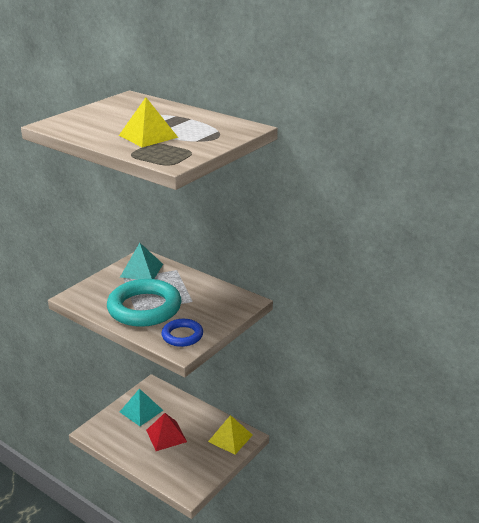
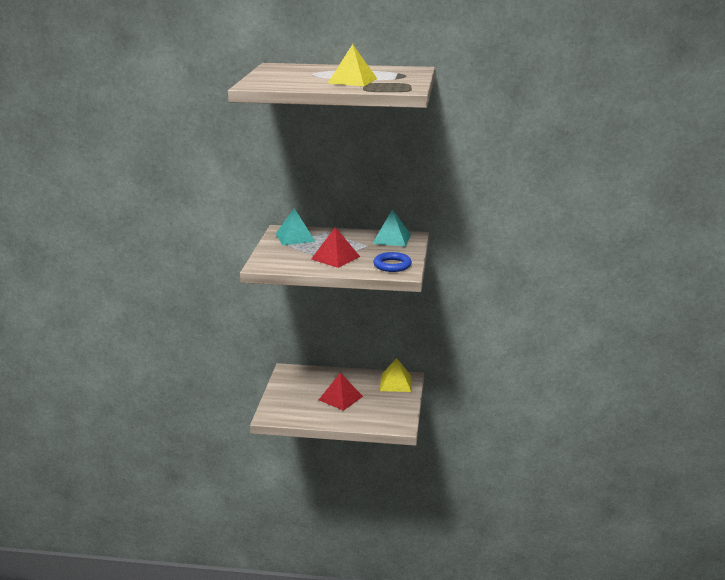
camera: 30 degrees left, 5 degrees down
(141, 411) = (298, 389): turquoise pyramid -> turquoise pyramid (391, 239)
(144, 308) = (335, 258): turquoise ring -> red pyramid

